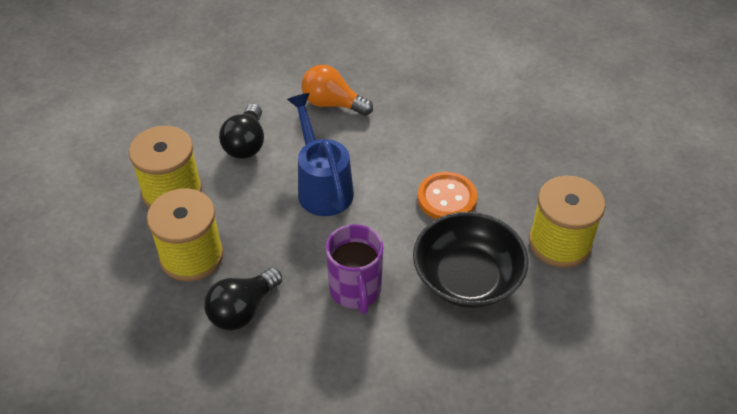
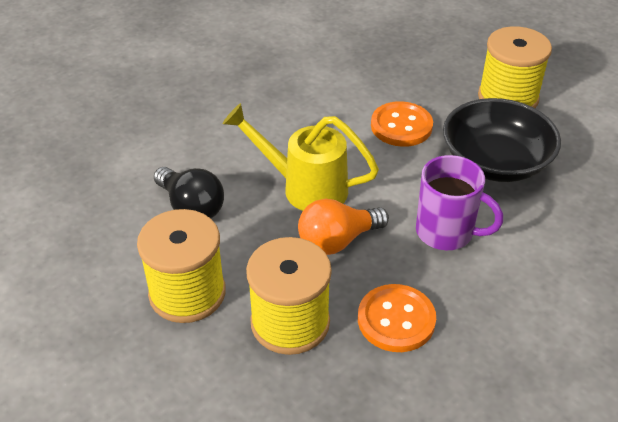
camera: 50 degrees left, 5 degrees down
(242, 310) = (396, 320): black light bulb -> orange button
(322, 186) = (304, 187): blue watering can -> yellow watering can
(332, 104) = (214, 128): orange light bulb -> orange light bulb (337, 241)

